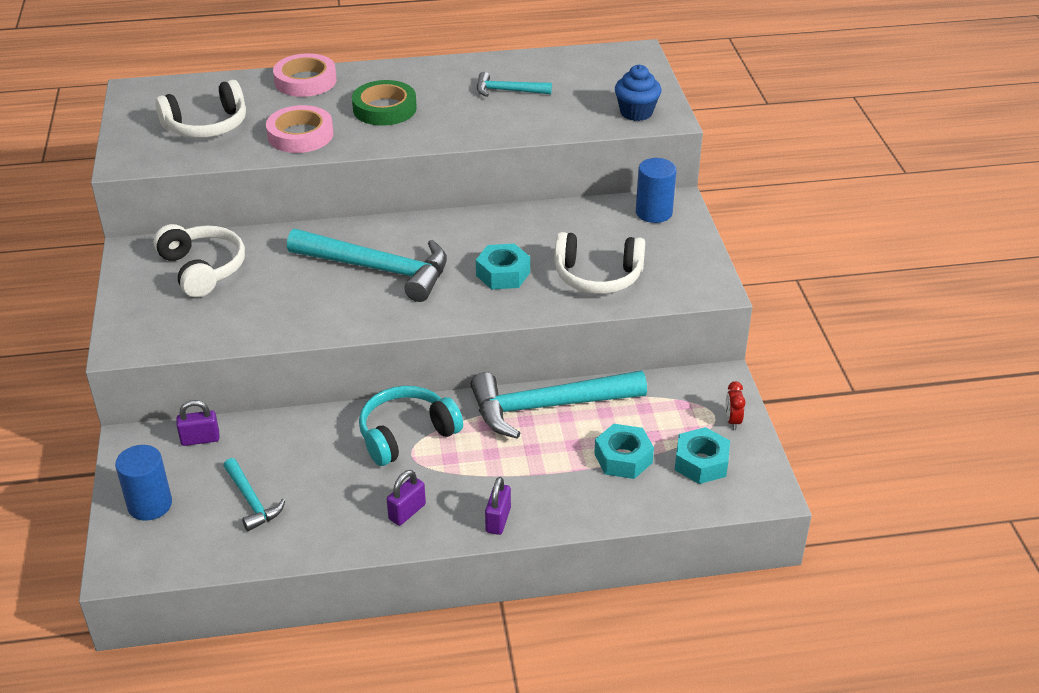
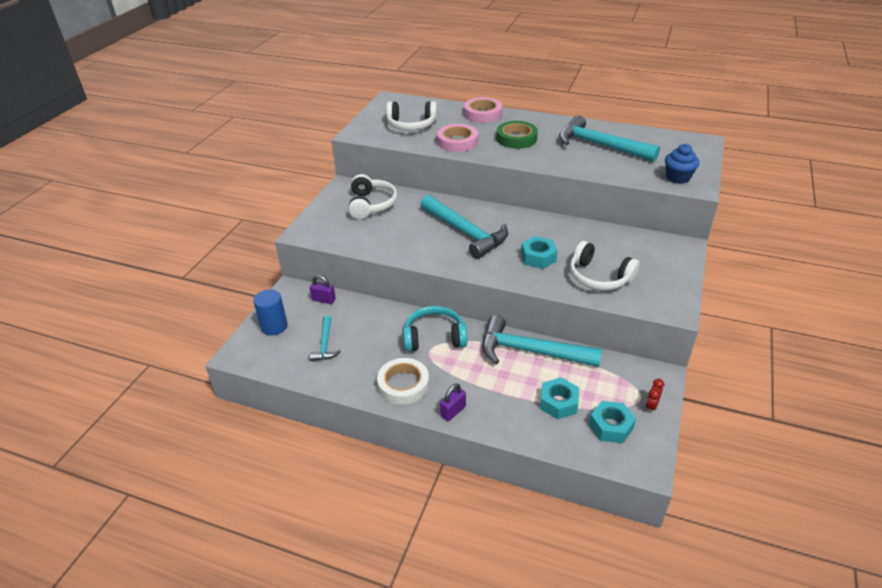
camera: 30 degrees right, 0 degrees up
(407, 512) = (403, 384): purple padlock -> white tape
(507, 91) = (600, 145): turquoise hammer -> turquoise hammer, size x1.98
(654, 212) = (664, 248): blue cylinder -> none

